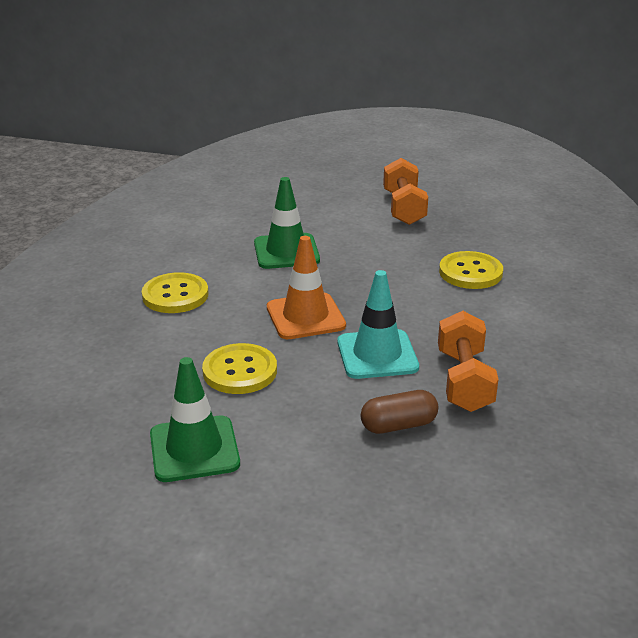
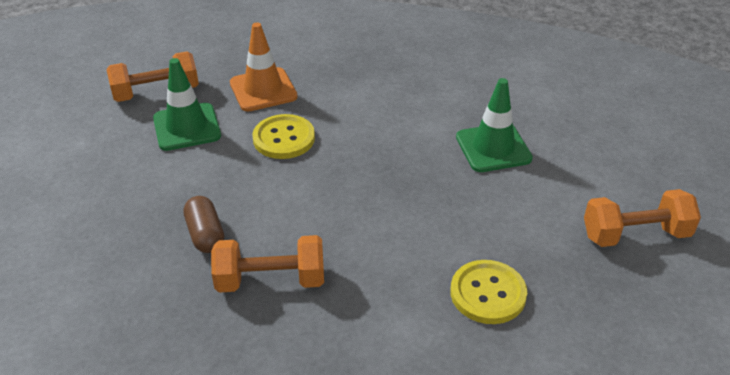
camera: 85 degrees right, 10 degrees up
(100, 483) = (156, 92): none -> orange dumbbell
(175, 295) = (396, 91): yellow button -> none
(305, 316) = (372, 169): orange traffic cone -> orange traffic cone (263, 90)
(377, 355) = (312, 219): turquoise traffic cone -> none

